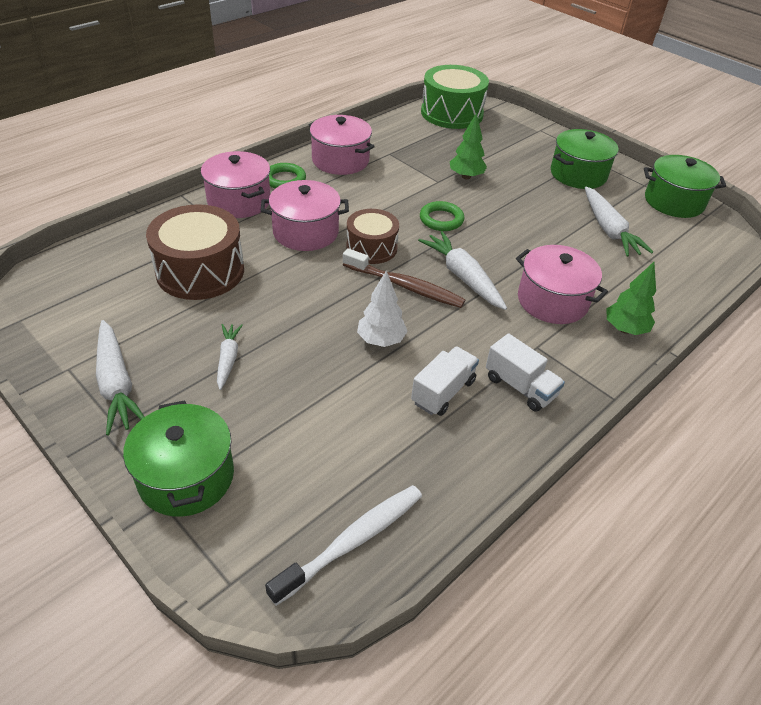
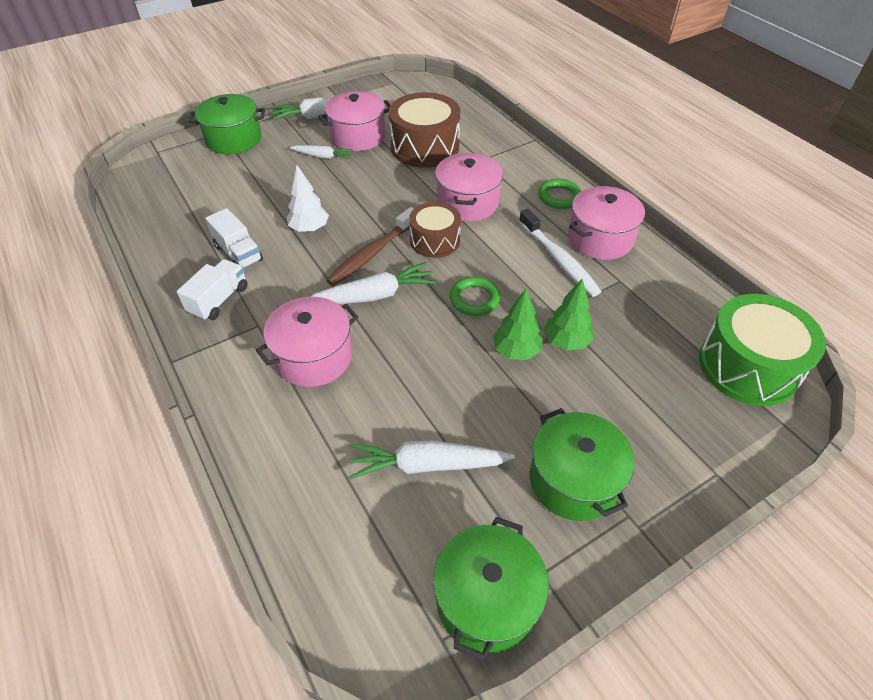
camera: 105 degrees right, 5 degrees up
(239, 201) = (522, 169): pink pot -> pink pot (358, 136)
(352, 541) = (149, 194): white toothbrush -> white toothbrush (559, 259)
(520, 387) = (219, 300): white truck -> white truck turned 150 degrees clockwise
(625, 329) = (248, 406): green tree -> green tree (516, 351)

